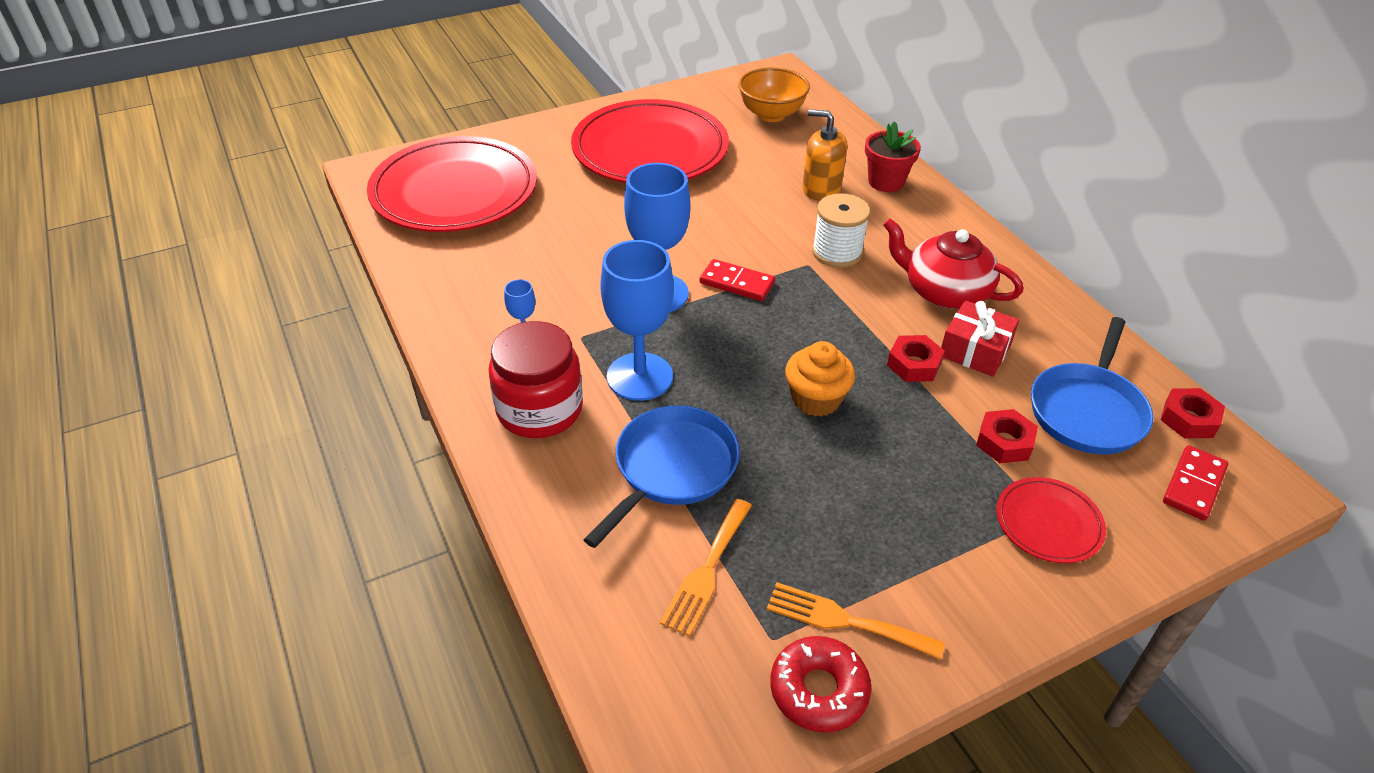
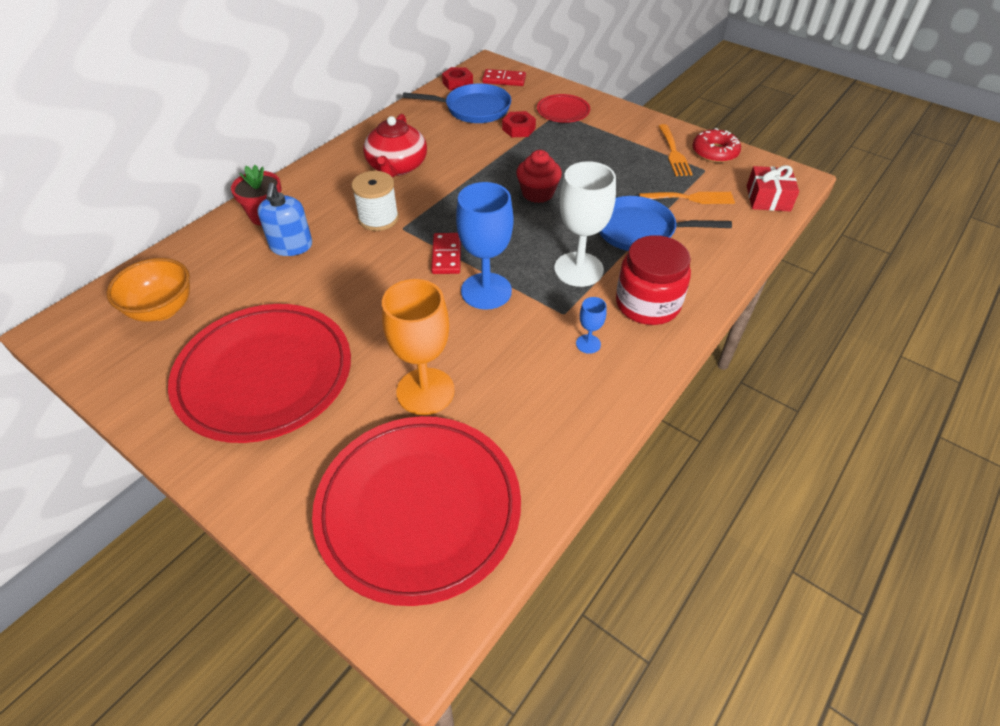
camera: 115 degrees left, 5 degrees up
(560, 221) = (425, 391): none -> orange goblet
(640, 376) = (578, 269): blue goblet -> white goblet
(816, 399) = (538, 193): orange cupcake -> red cupcake
(821, 189) = (291, 246): orange soap dispenser -> blue soap dispenser
(914, 364) = (478, 165): red nut -> none
(975, 350) = (449, 147): red gift -> red gift (768, 198)

